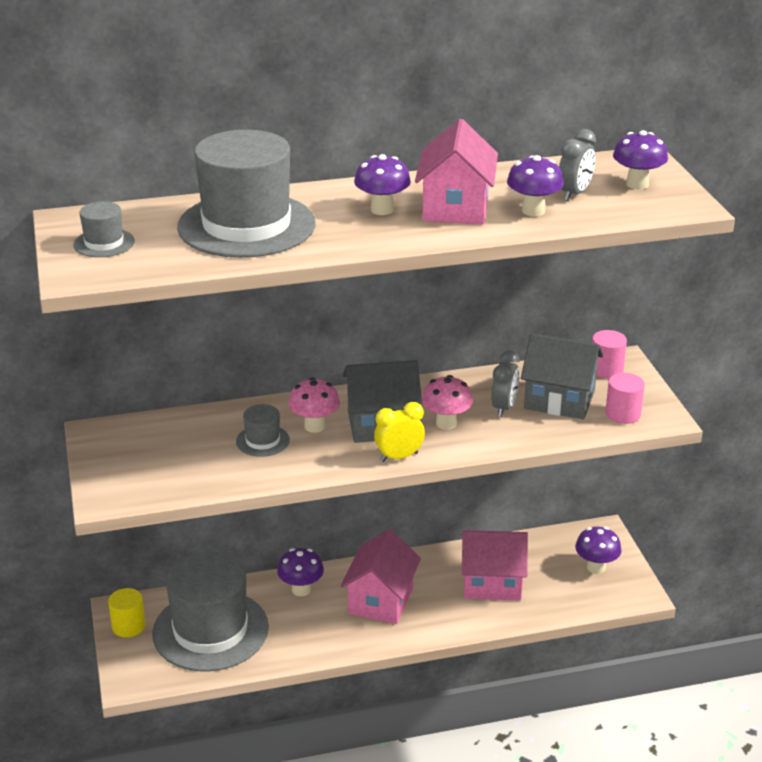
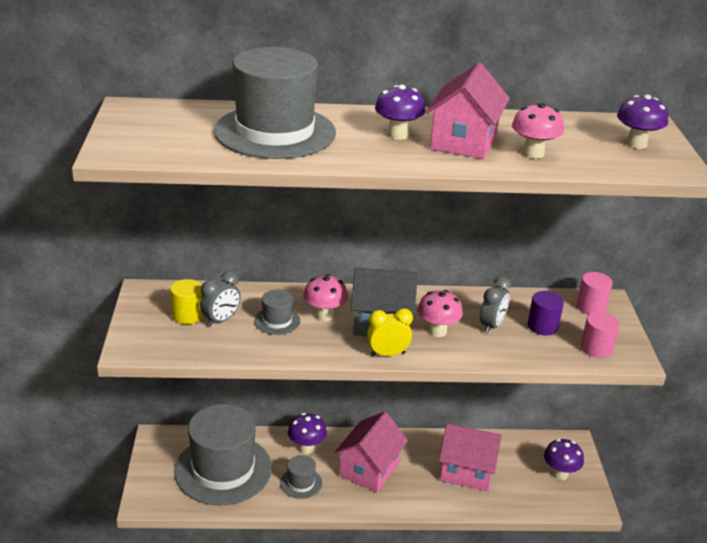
camera: 10 degrees right, 0 degrees up
(104, 243) = (148, 130): grey hat -> grey hat (301, 483)
(128, 626) = (160, 453): yellow cylinder -> yellow cylinder (187, 315)
(533, 211) = (533, 154): purple mushroom -> pink mushroom
(559, 400) = (542, 326): grey house -> purple cylinder
(574, 194) = (575, 144): grey clock -> grey clock (221, 320)

